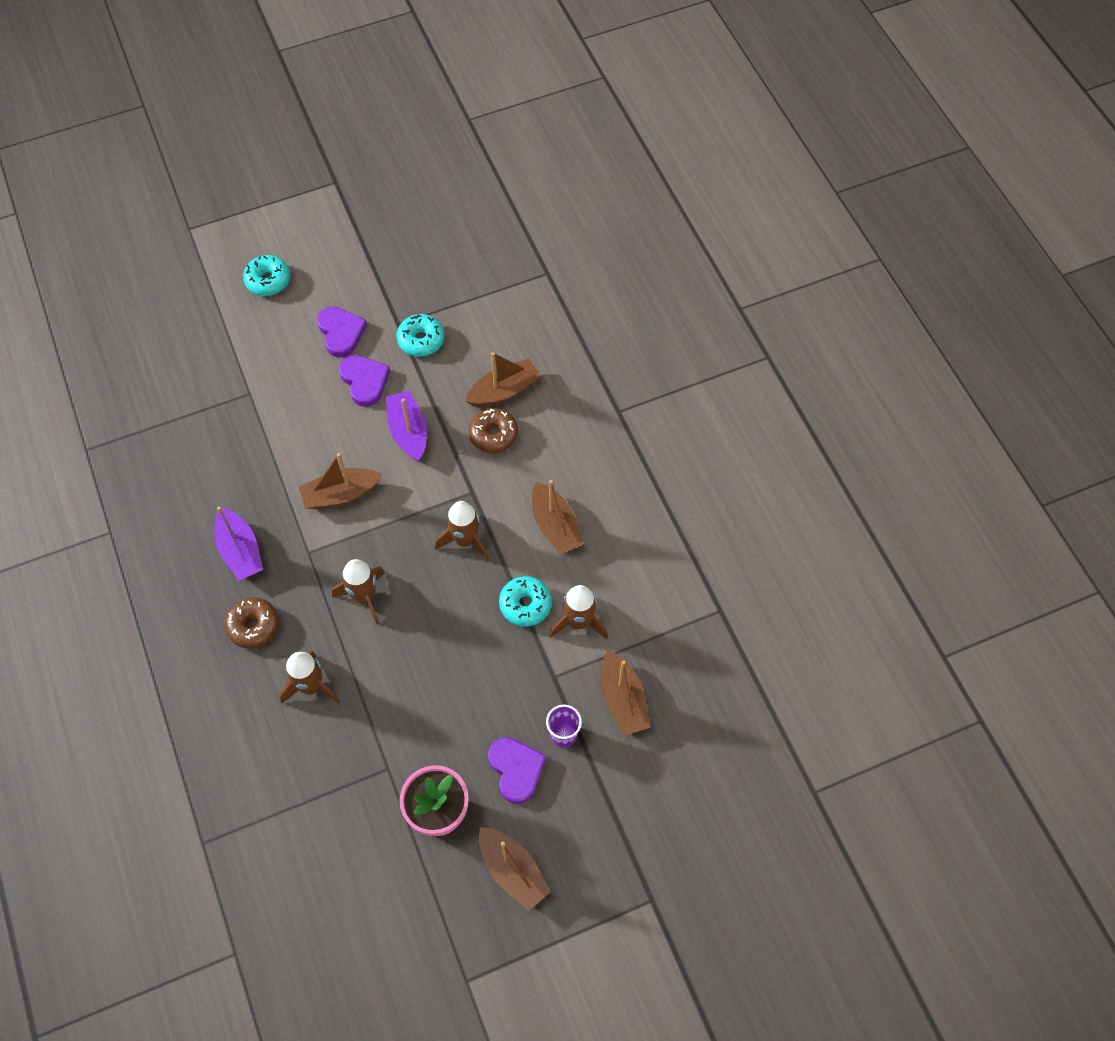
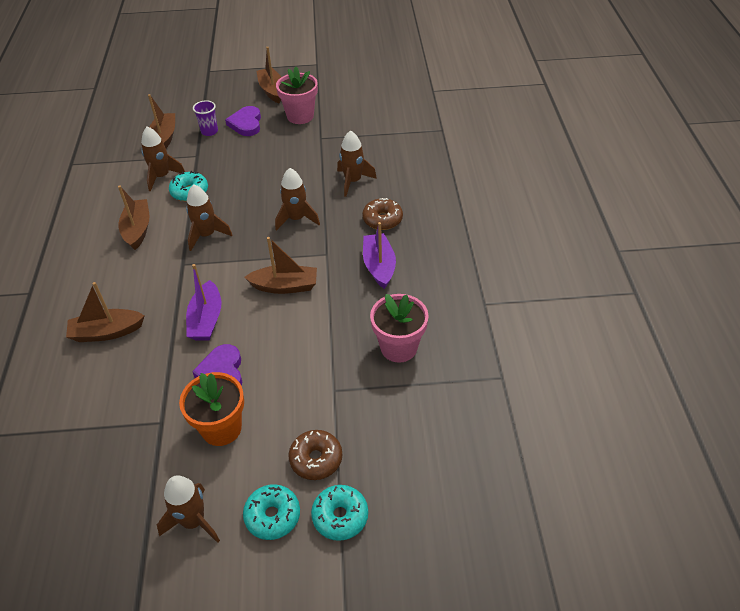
camera: 160 degrees left, 15 degrees down
(195, 454) = (398, 347): none -> pink flower pot
(330, 261) = (193, 521): none -> brown rocket
(341, 333) = (221, 428): purple heart -> orange flower pot
(421, 340) = (149, 399): turquoise donut -> turquoise donut (340, 516)
(493, 435) = (139, 300): brown donut -> brown donut (316, 459)

